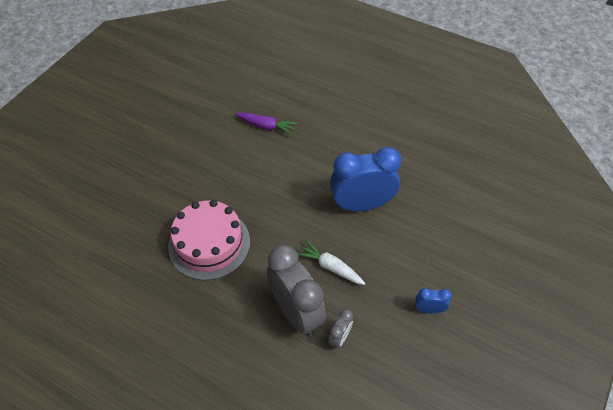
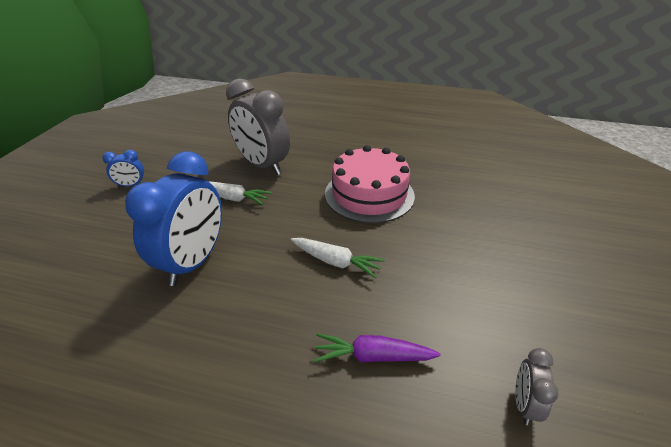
camera: 165 degrees right, 15 degrees down
(264, 183) = (336, 262): none -> white carrot
(339, 338) = (221, 158): grey clock -> grey clock (524, 404)
(361, 204) = (193, 262): blue clock -> blue clock turned 45 degrees counterclockwise

